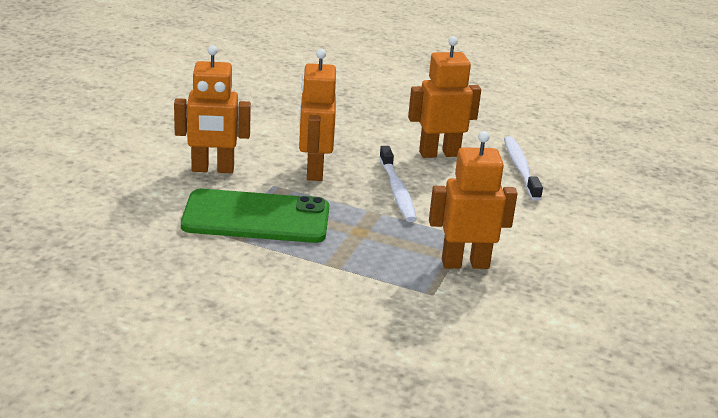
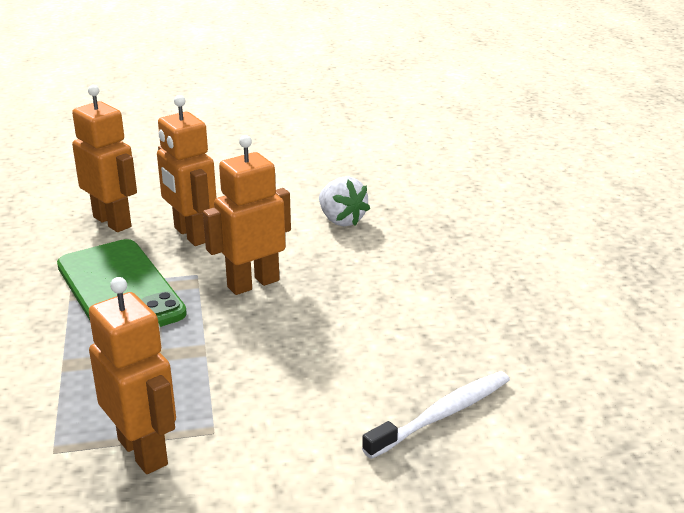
camera: 60 degrees right, 0 degrees up
(270, 115) = (341, 220): none -> white strawberry
(397, 191) = (268, 346): white toothbrush -> none
(439, 153) = (397, 342): orange robot -> orange robot (112, 222)

